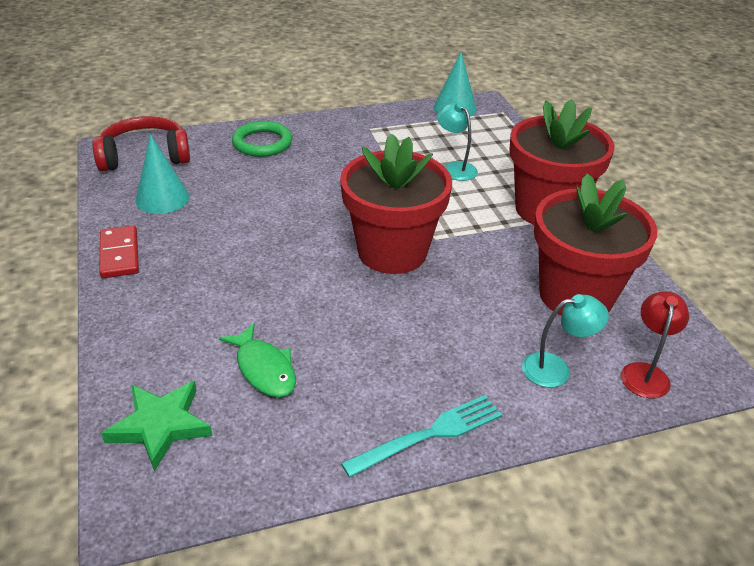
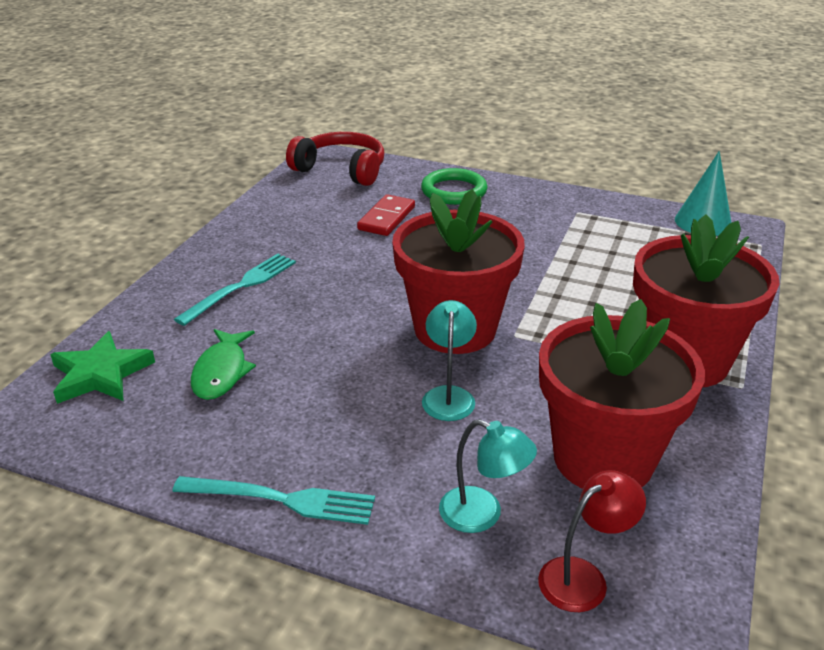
camera: 40 degrees right, 5 degrees down
(119, 254) = (229, 237): red domino -> red domino (386, 218)
(162, 198) = (313, 207): turquoise cone -> none
(188, 292) = (242, 286): none -> turquoise fork
(455, 168) = (625, 279): turquoise lamp -> turquoise lamp (448, 395)

